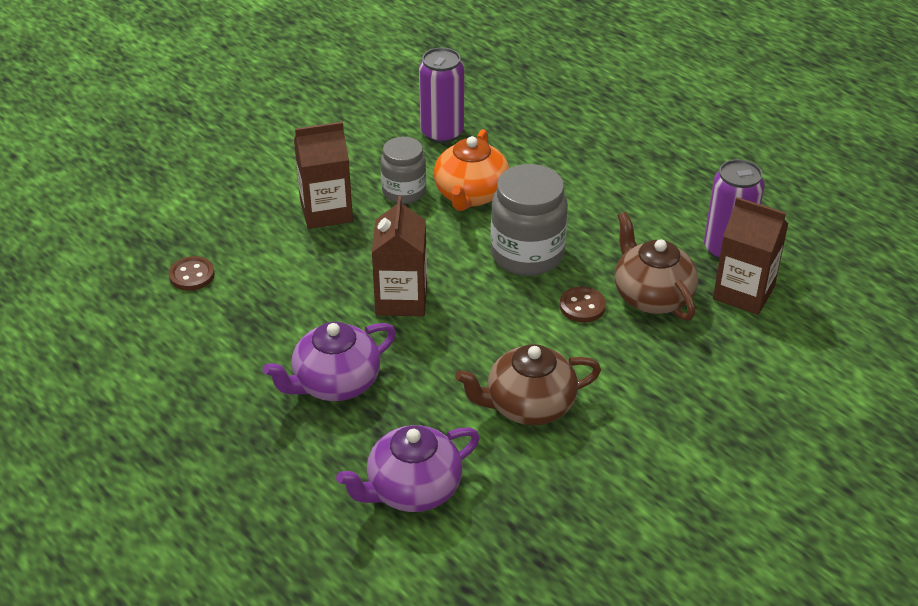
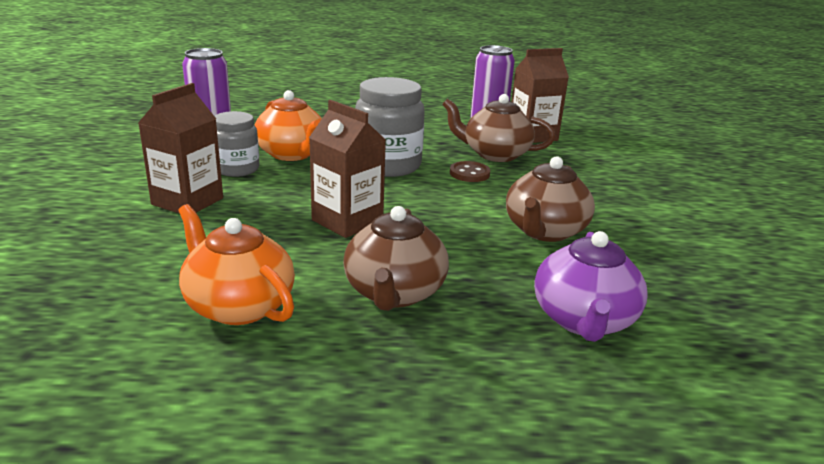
camera: 50 degrees left, 15 degrees down
(192, 275) = (111, 294): brown button -> none
(240, 330) = (238, 305): none -> orange teapot
(335, 383) = (394, 293): purple teapot -> brown teapot

